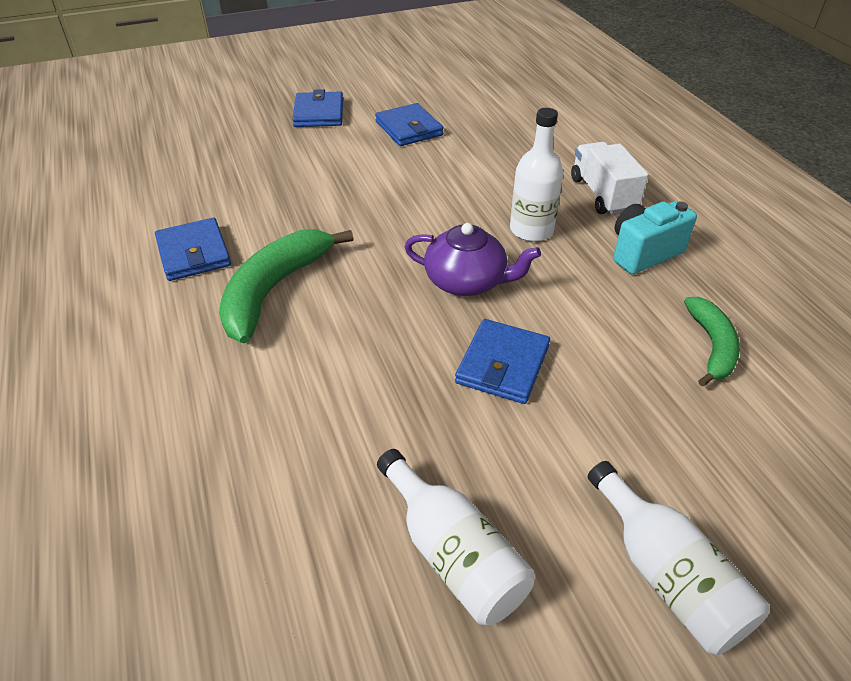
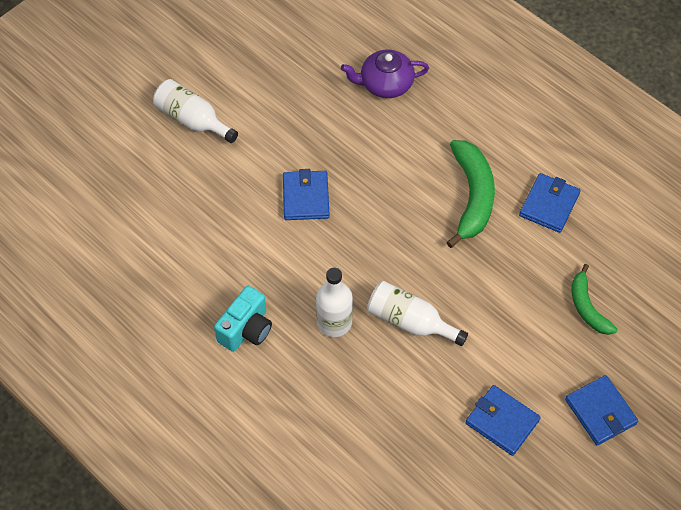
camera: 155 degrees right, 15 degrees up
(194, 253) = (549, 205): blue wallet -> blue wallet turned 75 degrees clockwise
(453, 553) = (286, 94): white bottle -> white bottle (410, 321)
(467, 281) = (356, 252): purple teapot -> purple teapot (385, 84)
(603, 195) = (294, 390): white truck -> none
(711, 346) = (187, 259): green banana -> green banana (587, 307)

